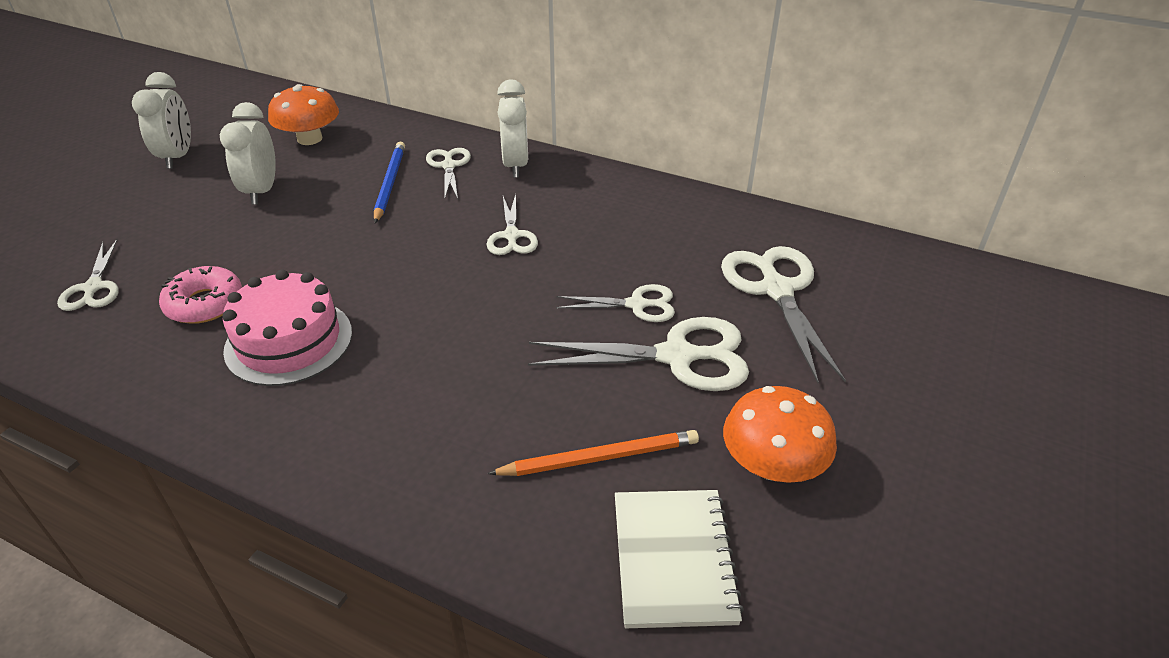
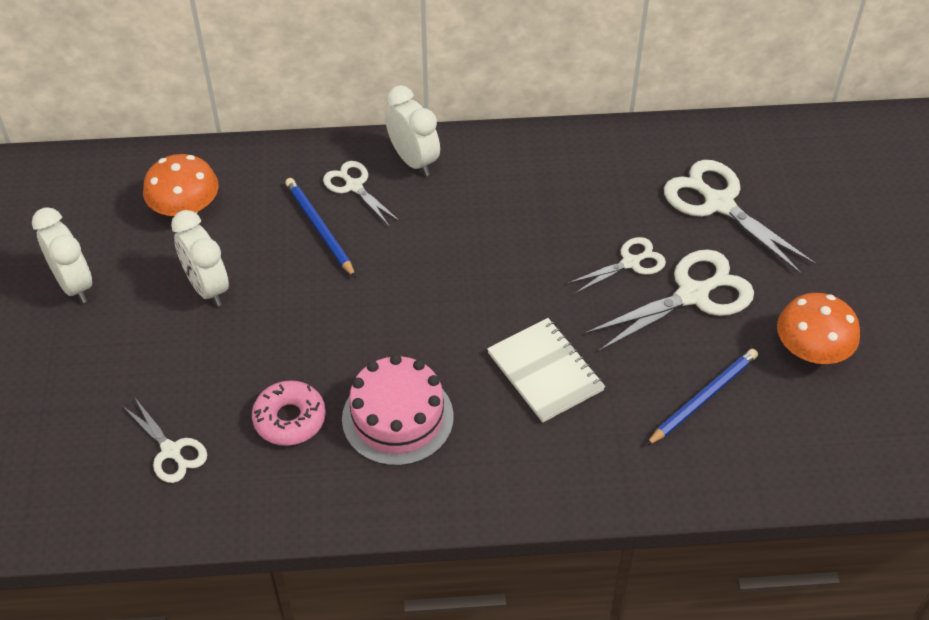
camera: 30 degrees left, 10 degrees up
(511, 236) = (479, 239): white scissors -> none
(599, 457) = (703, 398): orange pencil -> blue pencil
(673, 559) = (799, 442): white notebook -> white notebook (545, 372)

